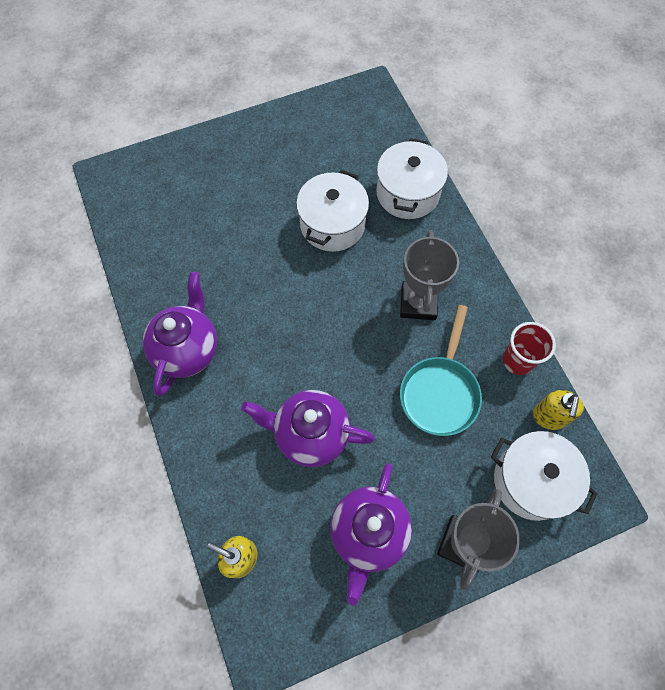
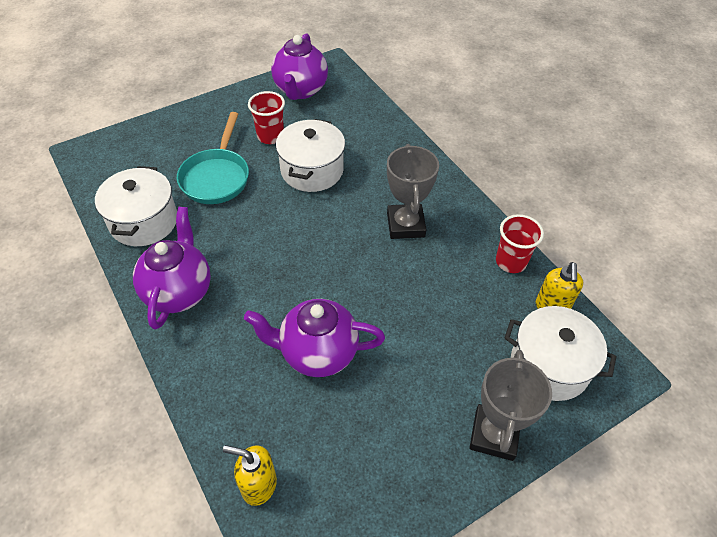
camera: 10 degrees left, 15 degrees down
(295, 176) = (270, 136): none -> red cup
(368, 533) = (393, 439): purple teapot -> purple teapot (300, 90)
(407, 193) = (379, 139): white pot -> white pot (144, 221)
(440, 392) = (442, 298): turquoise pan -> turquoise pan (216, 177)

